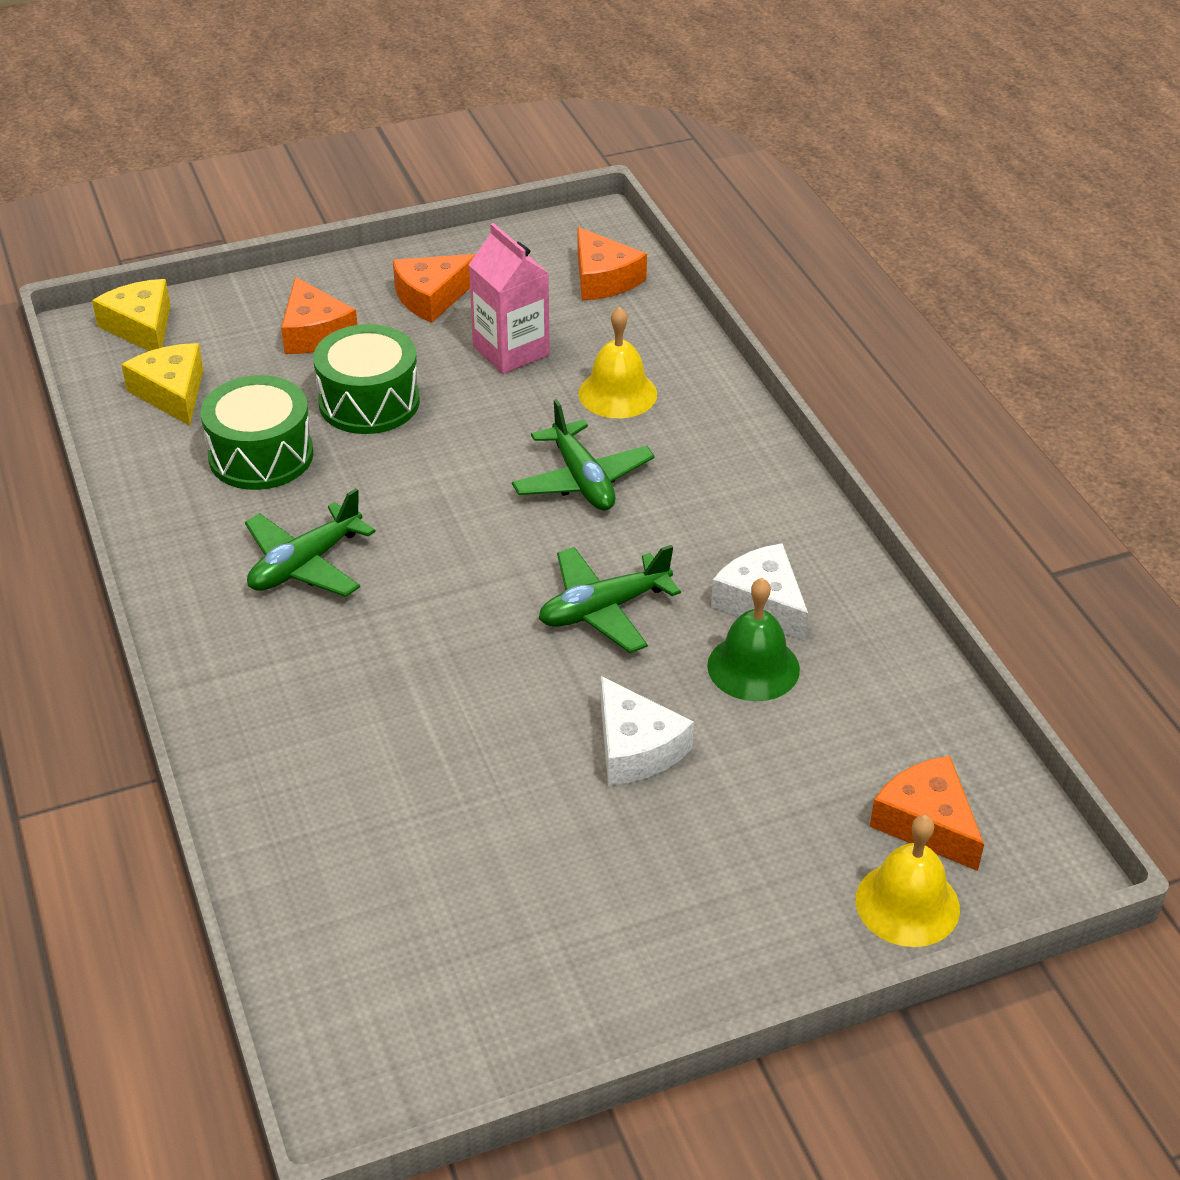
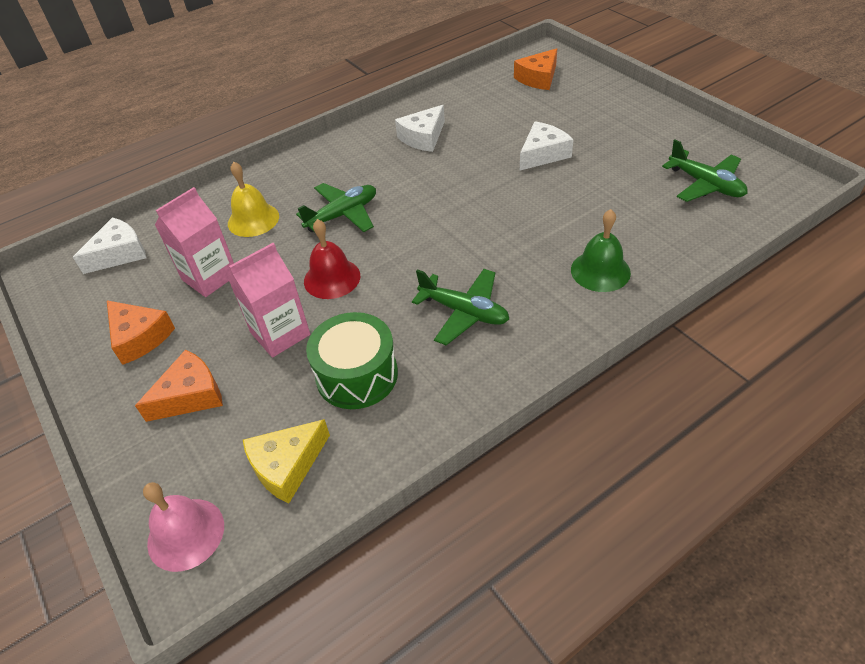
camera: 100 degrees left, 5 degrees up
(141, 327) = (186, 534): yellow cheese -> pink bell
(369, 402) = (280, 333): green drum -> pink carton
(445, 454) = (332, 278): none -> red bell
(603, 279) = (119, 253): orange cheese -> white cheese
(603, 609) = (450, 184): green plane -> green plane (705, 184)
(753, 667) = (470, 132): green bell -> green bell (600, 271)
(907, 904) = (583, 76): yellow bell -> none

